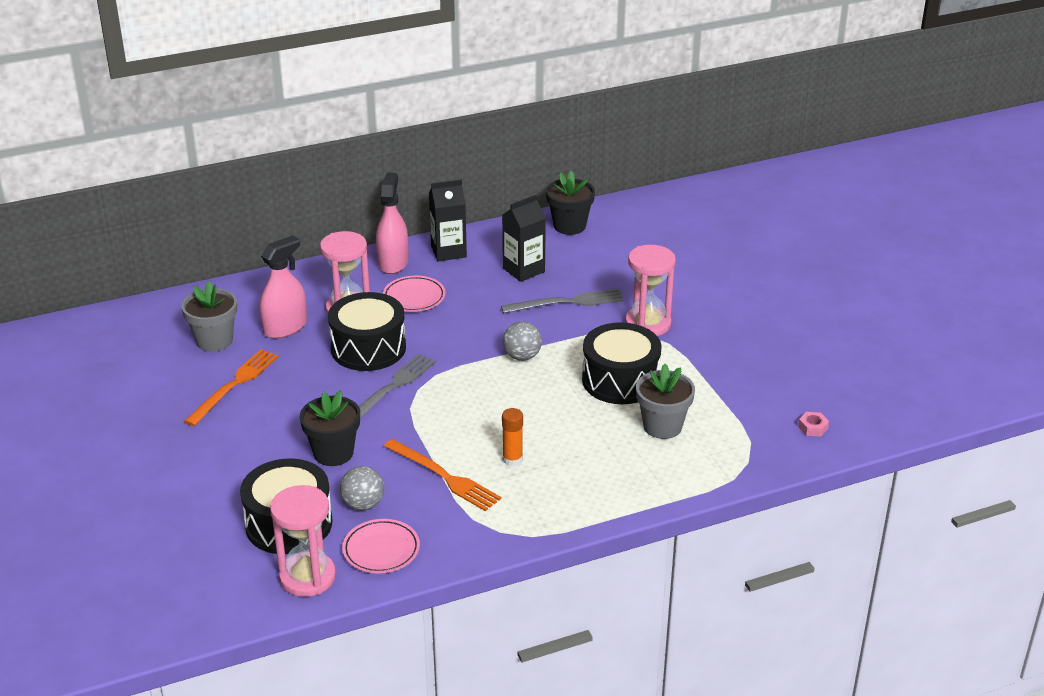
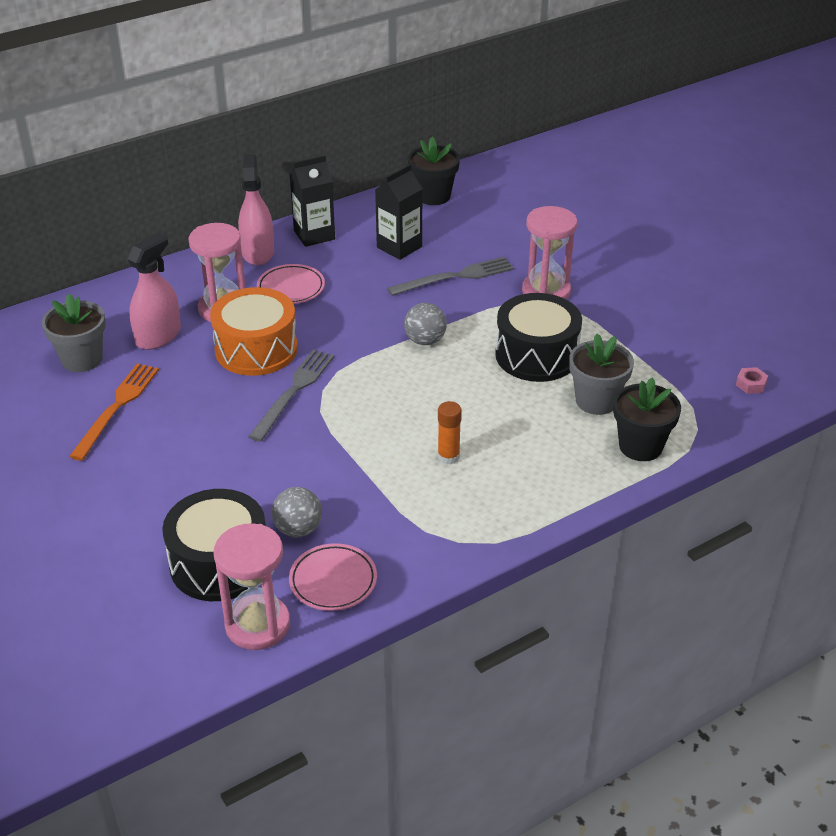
camera: 10 degrees left, 5 degrees up
(333, 453) = (249, 473): black flower pot -> black flower pot (640, 446)
(368, 348) = (256, 349): black drum -> orange drum
(444, 477) = (379, 485): orange fork -> none

